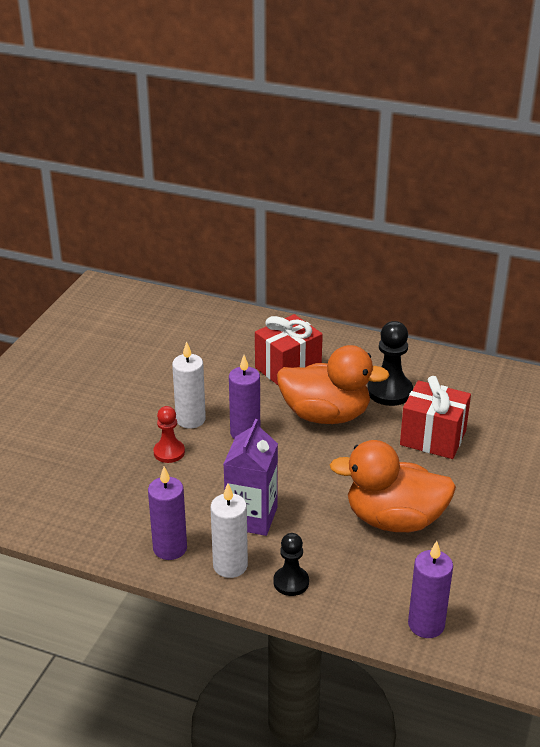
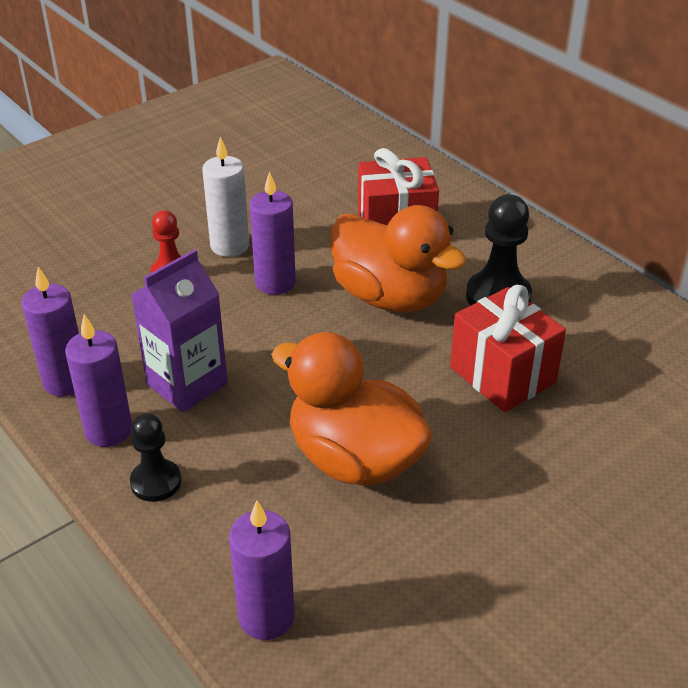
camera: 30 degrees right, 5 degrees up
(230, 565) = (108, 430): white candle -> purple candle

